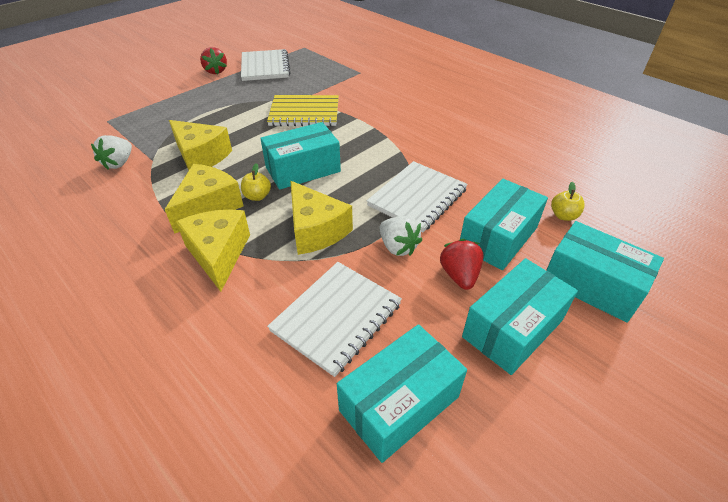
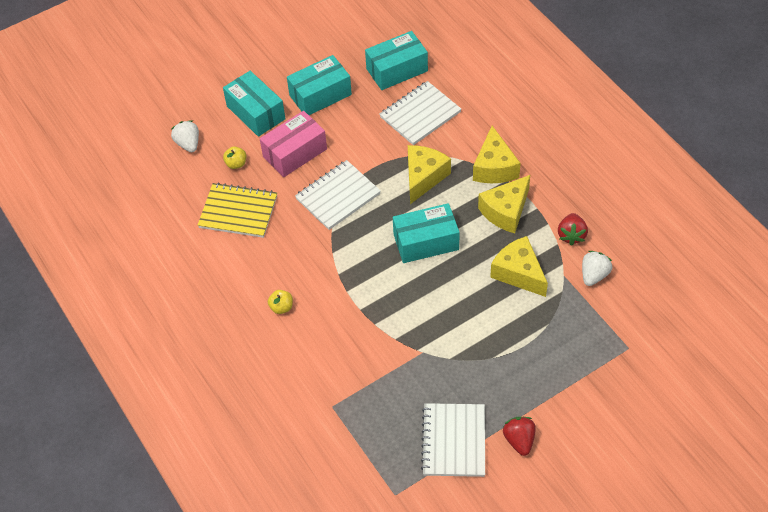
camera: 165 degrees left, 10 degrees up
(257, 196) = (466, 216): yellow apple -> yellow apple (281, 307)
(304, 113) = (414, 327): yellow notebook -> yellow notebook (238, 212)
(316, 230) = (423, 177): yellow cheese -> yellow cheese turned 45 degrees clockwise
(398, 247) = (368, 155): white strawberry -> white strawberry (188, 144)
(459, 275) = (335, 129): red strawberry -> red strawberry (571, 235)
(498, 237) = (295, 153): turquoise box -> pink box

